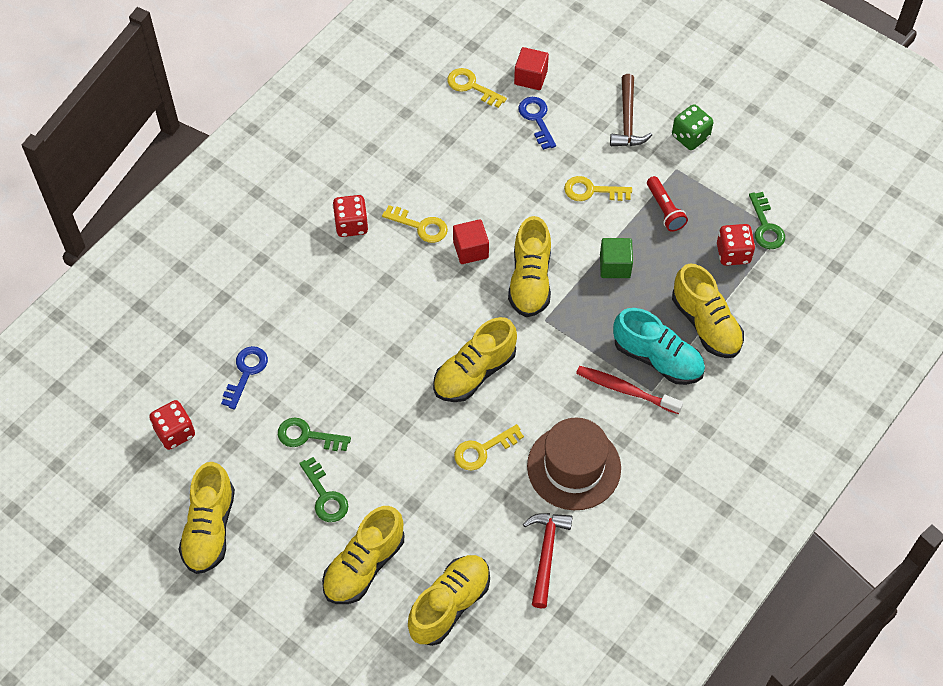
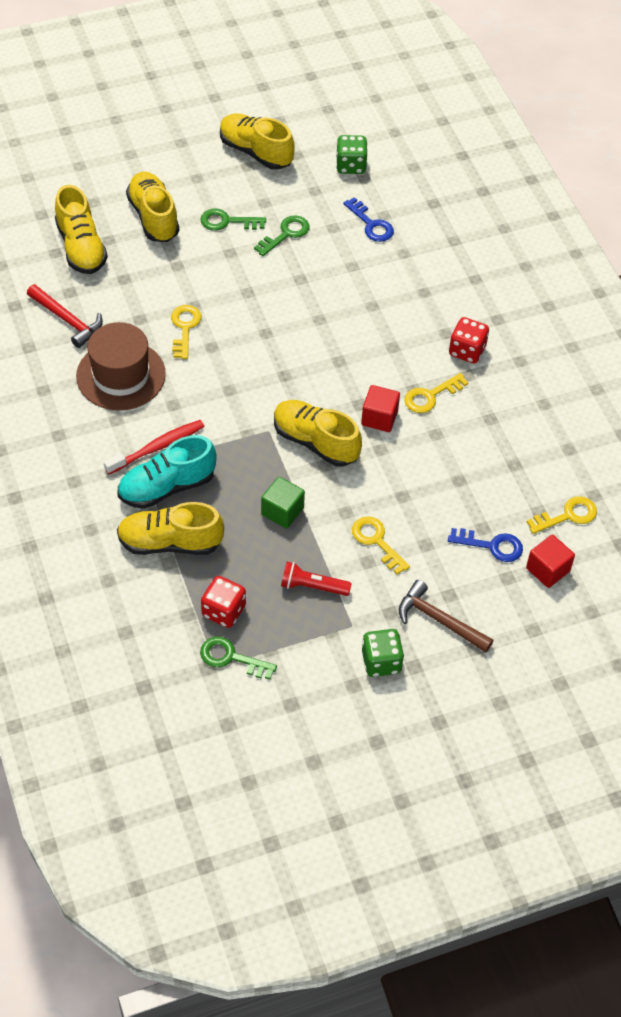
camera: 120 degrees right, 5 degrees down
(175, 432) = (351, 166): red dice -> green dice
(474, 372) = (257, 358): yellow shoe -> none
(591, 191) = (376, 541): yellow key -> yellow key turned 75 degrees counterclockwise

